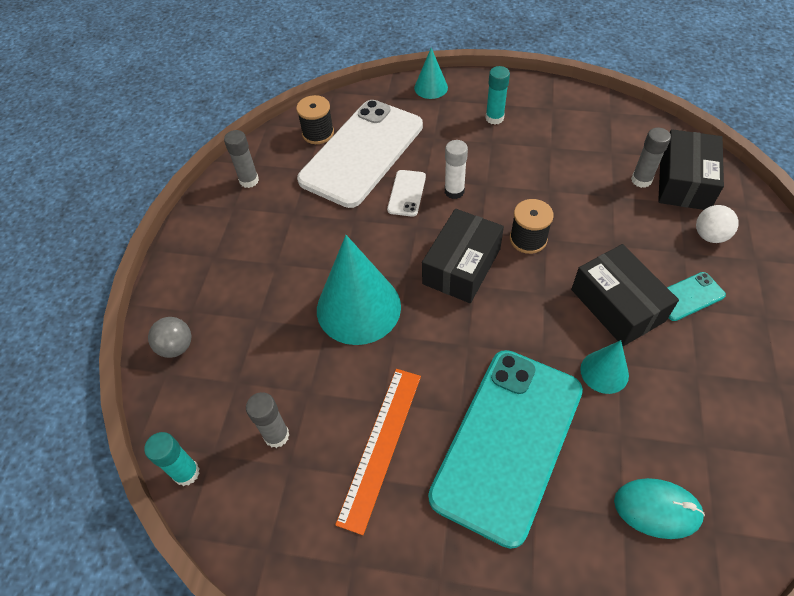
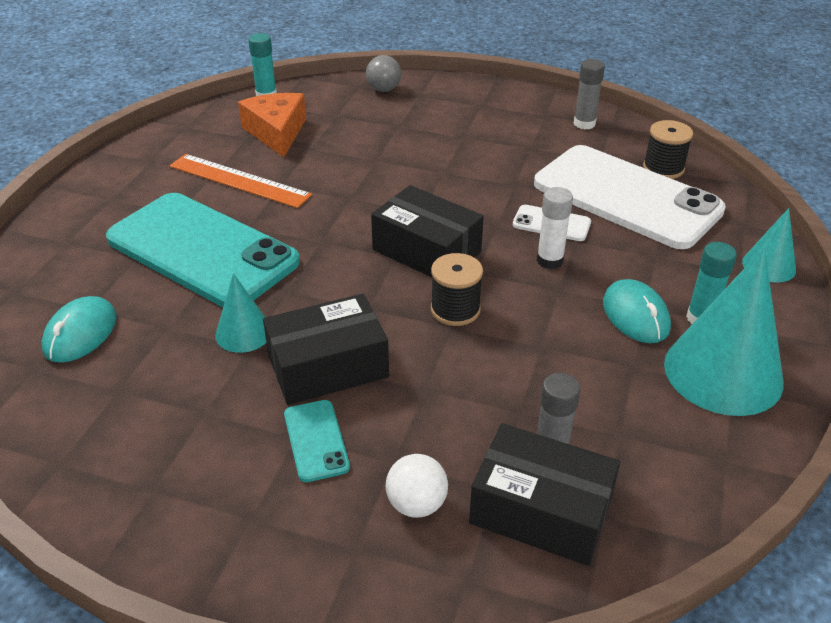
camera: 95 degrees right, 15 degrees down
(276, 435) = (276, 132): grey glue stick -> orange cheese
(358, 307) = (392, 179): turquoise cone -> turquoise cone (723, 372)
(501, 147) = (635, 315): none -> turquoise mouse

